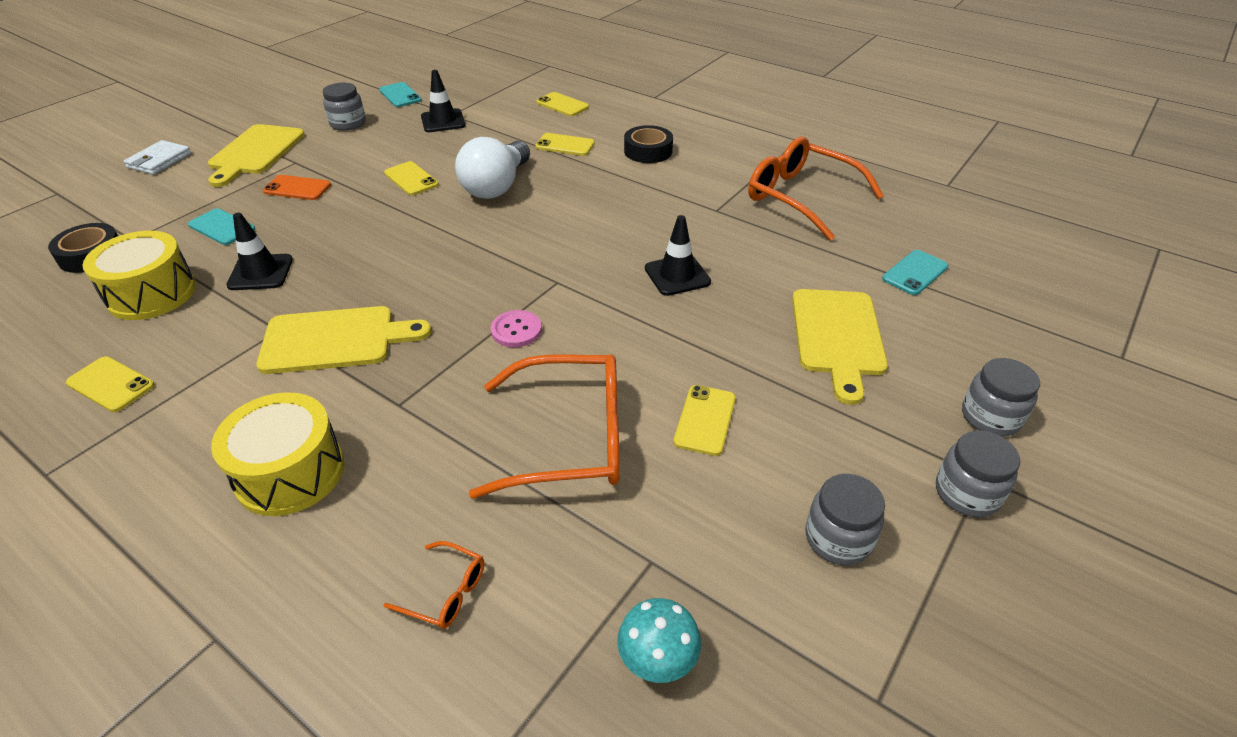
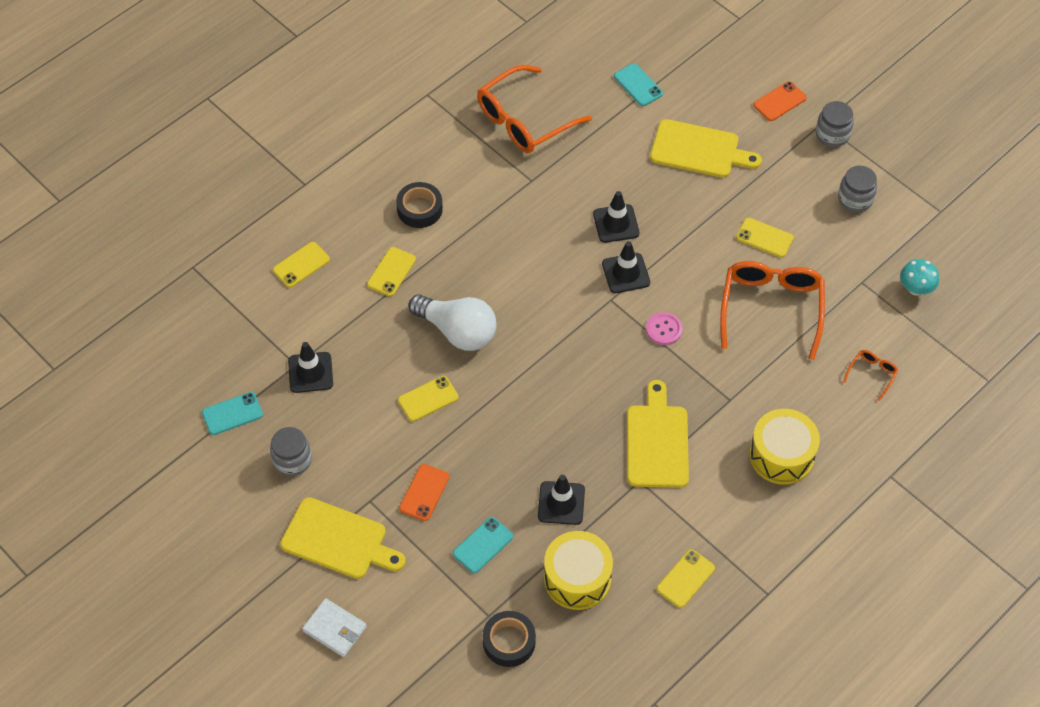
camera: 80 degrees left, 15 degrees up
(601, 290) = (626, 273): none -> black traffic cone
(990, 417) = (779, 101): grey jar -> orange phone

